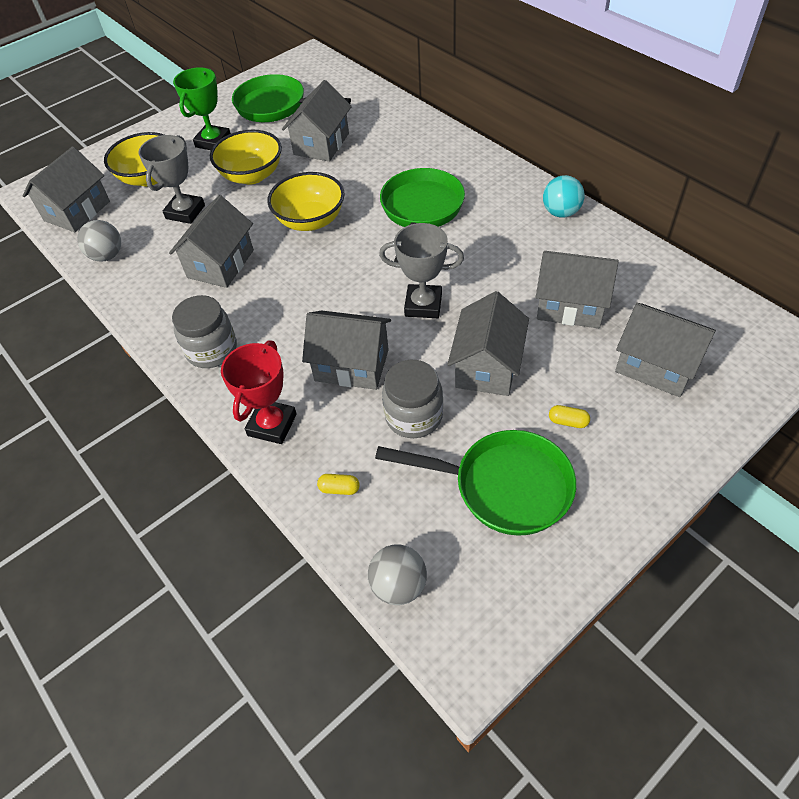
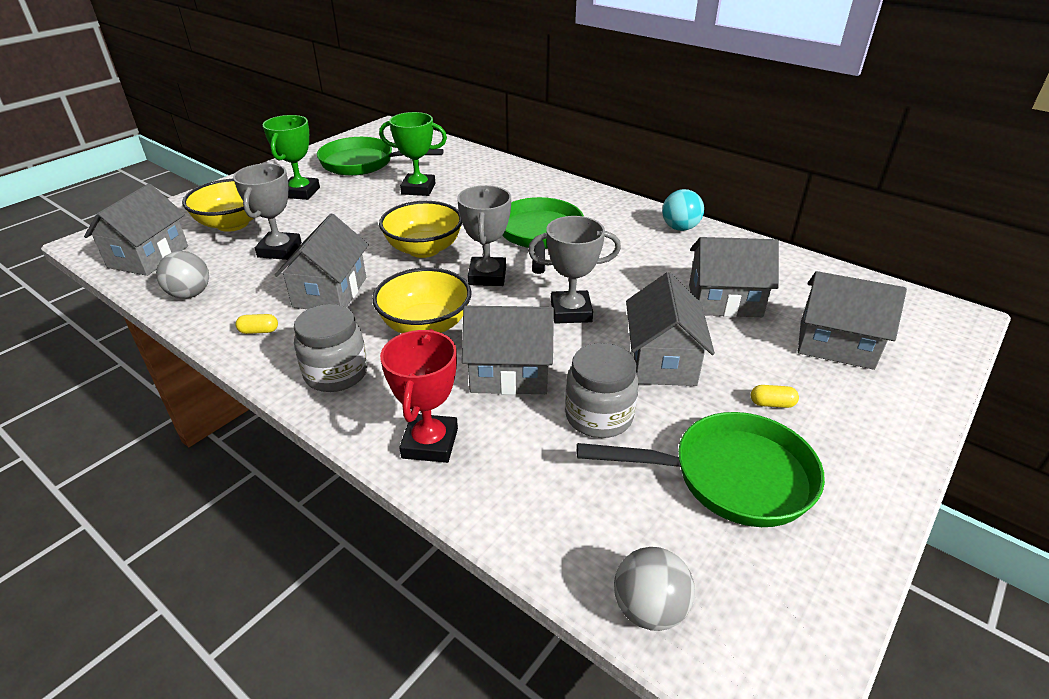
camera: 15 degrees left, 15 degrees down
(252, 175) = (349, 216): yellow bowl -> yellow bowl (425, 325)
(321, 144) = (418, 189): grey house -> green trophy
(339, 489) = (535, 503): yellow capsule -> yellow capsule (259, 331)
(359, 257) = (487, 276): none -> grey trophy

